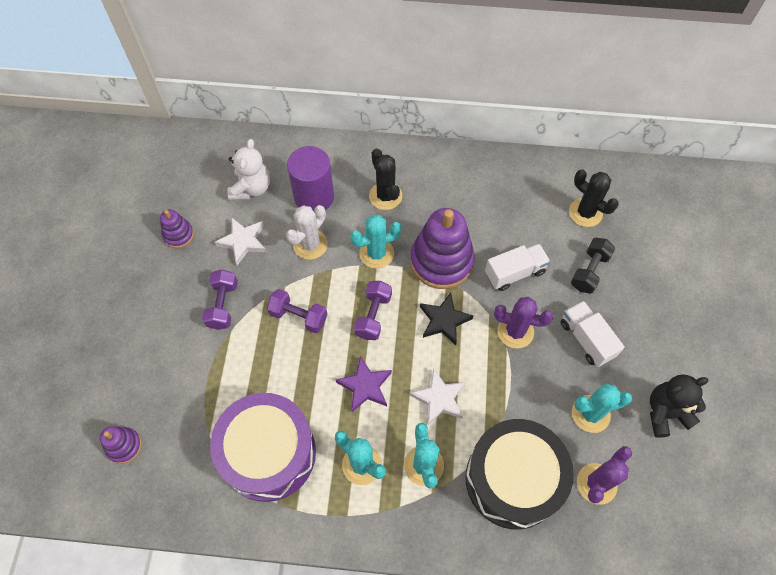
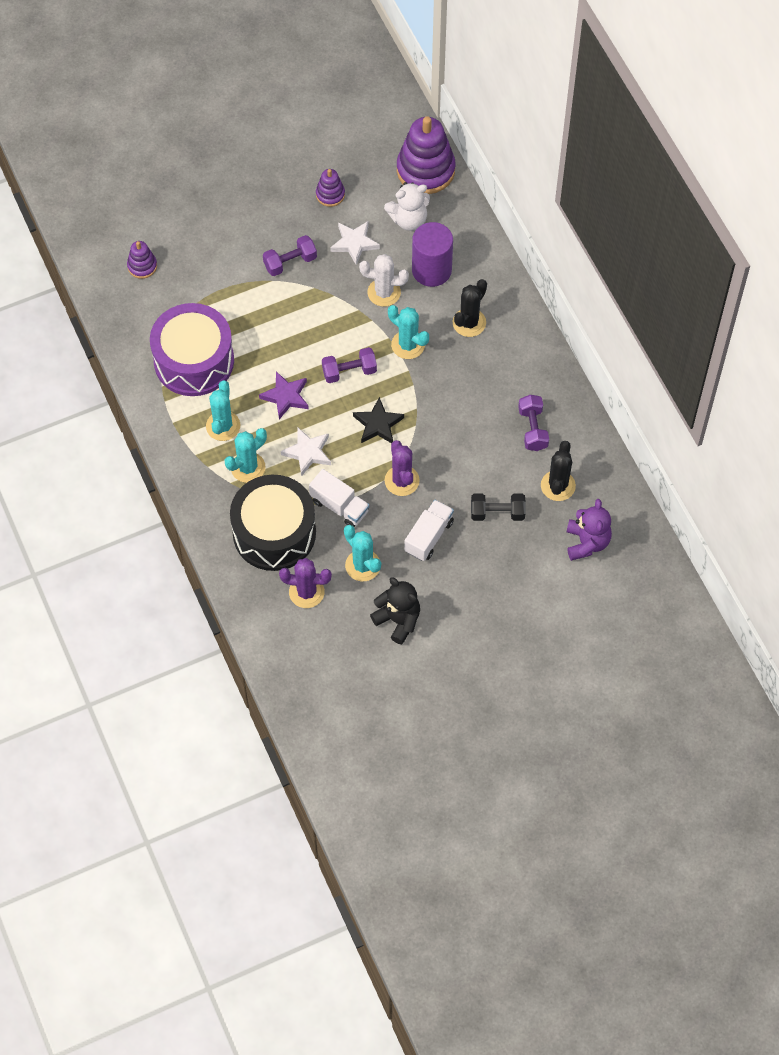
camera: 60 degrees right, 0 degrees up
(298, 316) = (314, 319): purple dumbbell -> purple dumbbell (532, 429)
(441, 261) = (432, 396): purple stacking toy -> purple stacking toy (425, 170)
(514, 273) = (457, 456): white truck -> white truck (339, 506)
(652, 219) = (587, 542): none -> purple teddy bear

